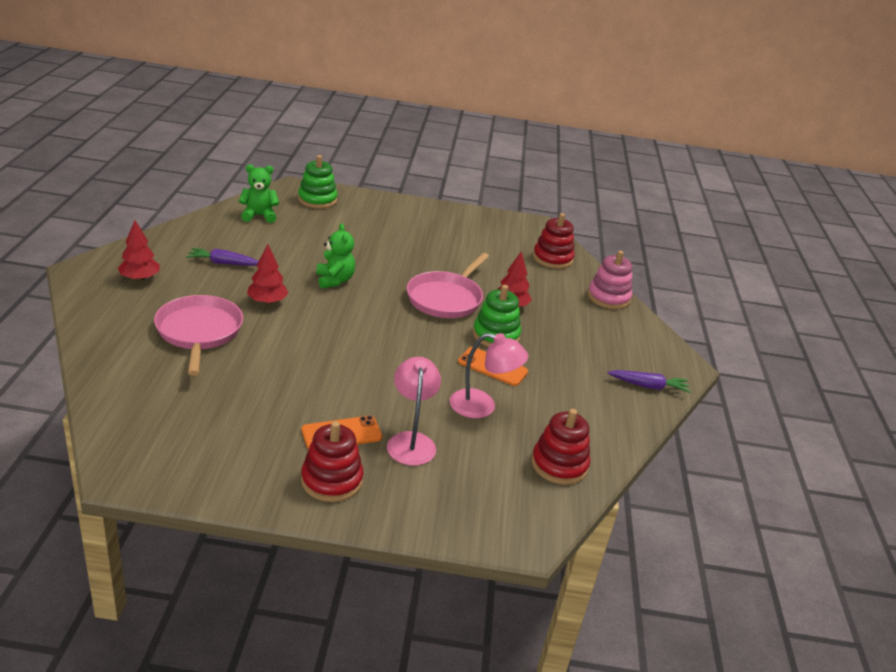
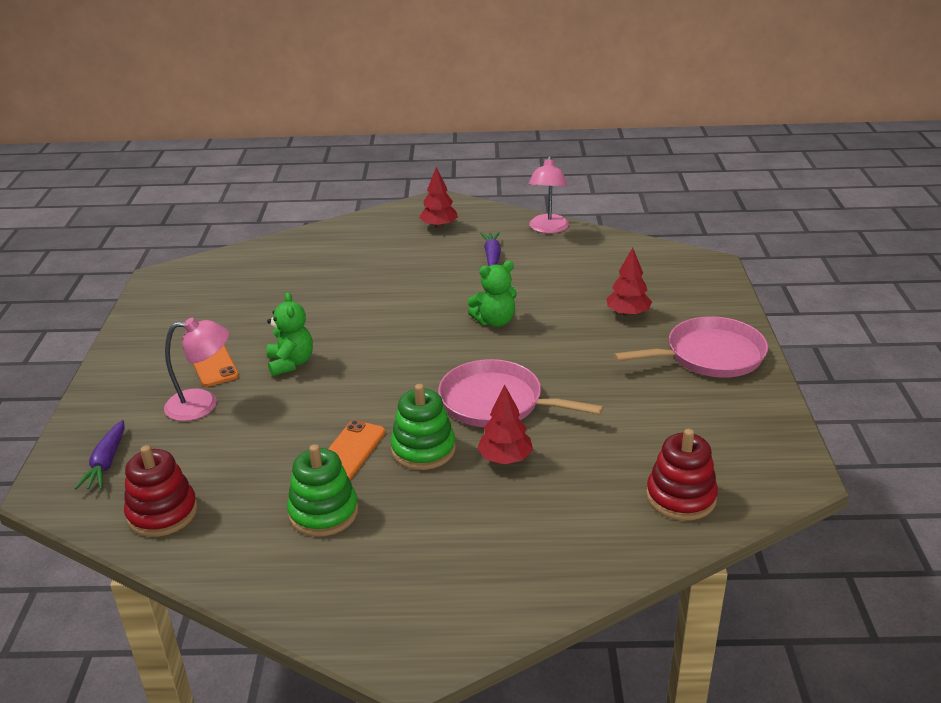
camera: 90 degrees right, 0 degrees up
(199, 332) = (360, 268): pink pan -> pink pan (710, 355)
(259, 216) = (612, 256): green teddy bear -> green teddy bear (290, 363)
(267, 302) = (429, 291): red tree -> red tree (628, 314)
(317, 200) = (688, 283): green stacking toy -> green stacking toy (323, 512)
(331, 480) = (146, 367): red stacking toy -> none
(482, 406) = (267, 447): pink lamp -> pink lamp (548, 229)
(608, 298) = (587, 565): pink stacking toy -> none
(648, 386) = (339, 606): purple carrot -> purple carrot (106, 462)

